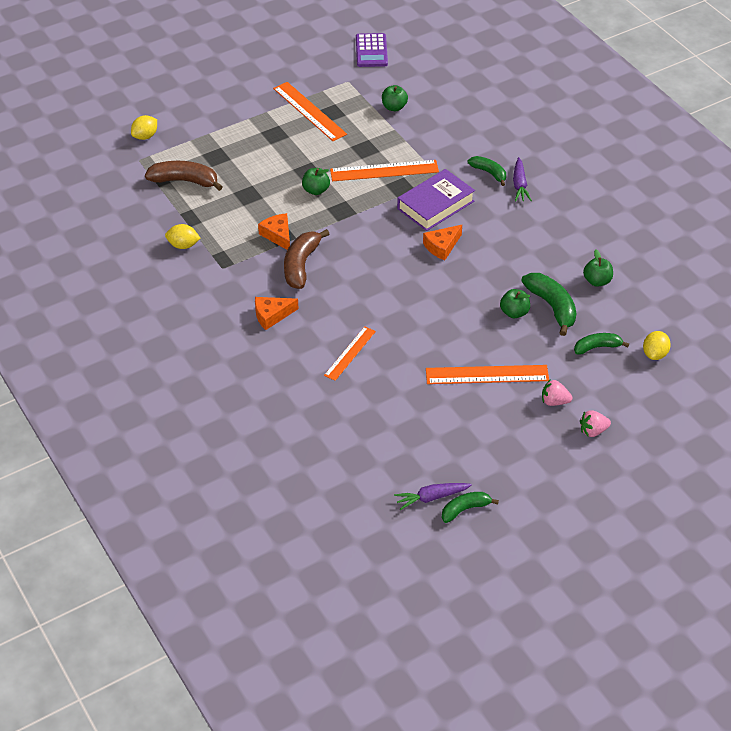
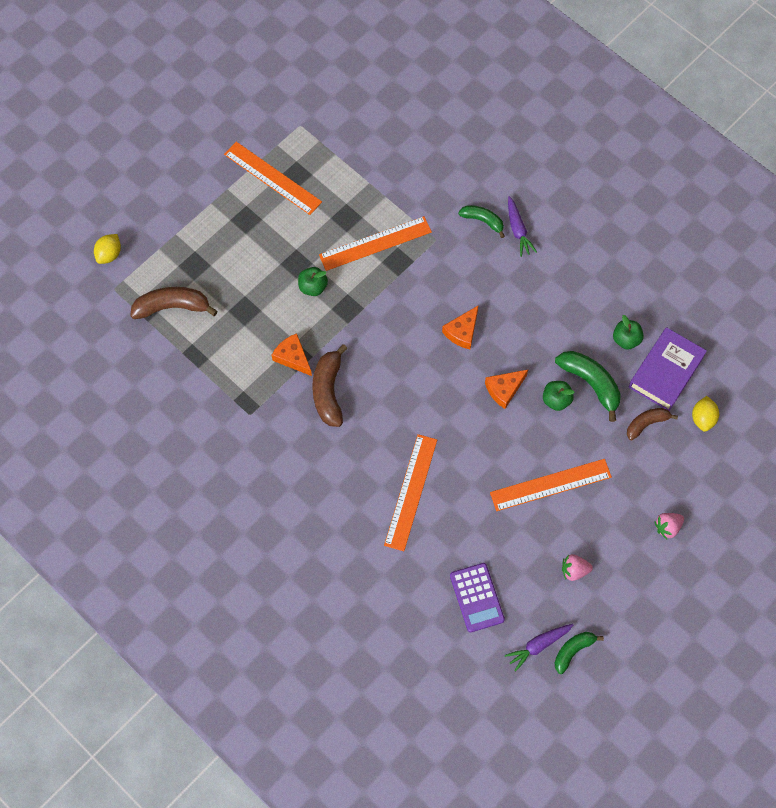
camera: 15 degrees left, 20 degrees up
(183, 245) = (200, 394): yellow lemon -> none
(272, 315) = (319, 463): orange cheese -> orange cheese (504, 389)
(350, 353) = (411, 492): orange ruler -> orange ruler, size x1.55
(371, 51) = (312, 75): purple calculator -> purple calculator (477, 597)
(394, 107) = (360, 152): green apple -> none
(435, 205) = (440, 278): purple book -> purple book (666, 372)
(554, 401) = (623, 501): pink strawberry -> pink strawberry (574, 570)
(597, 347) = (646, 424): green banana -> brown banana

